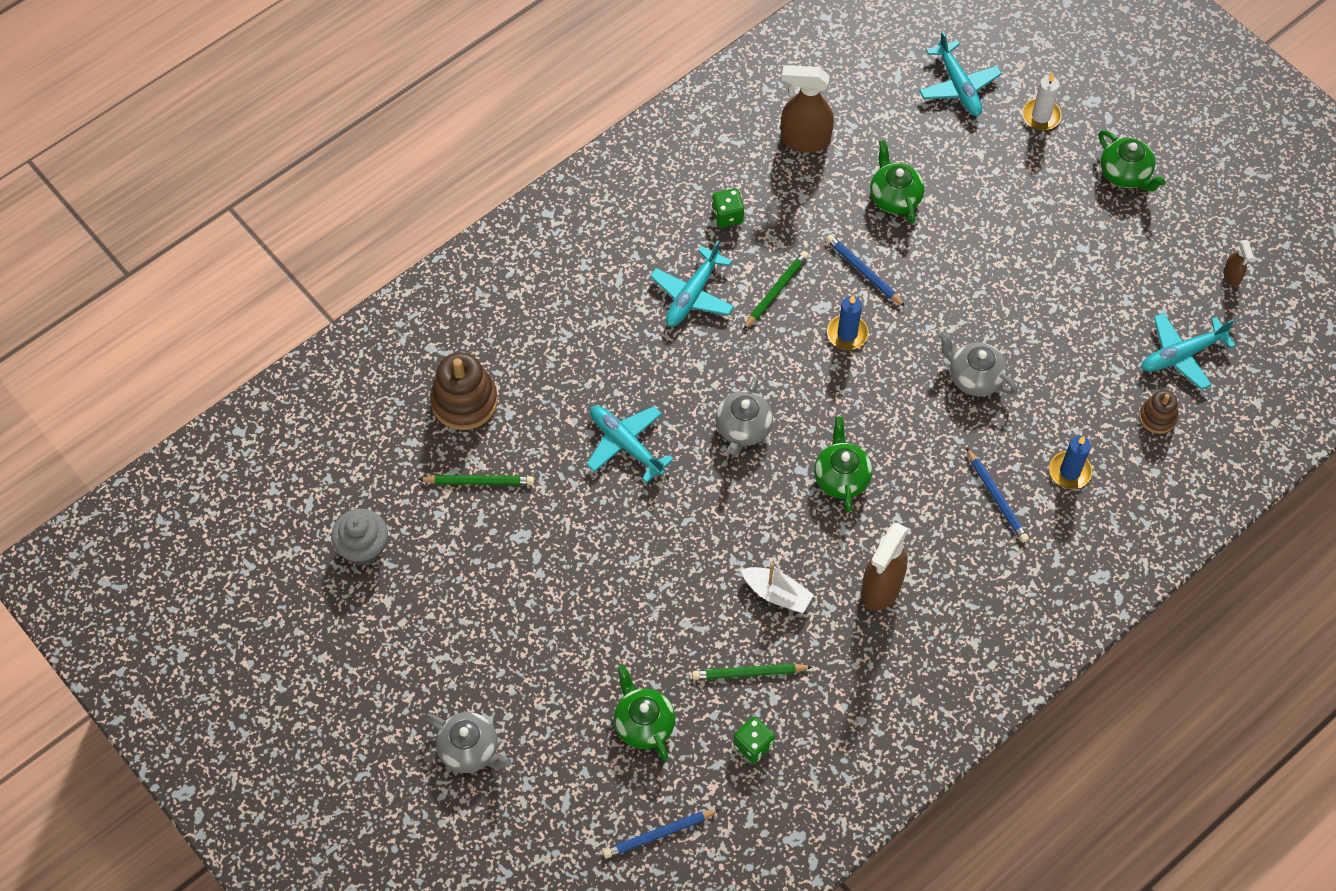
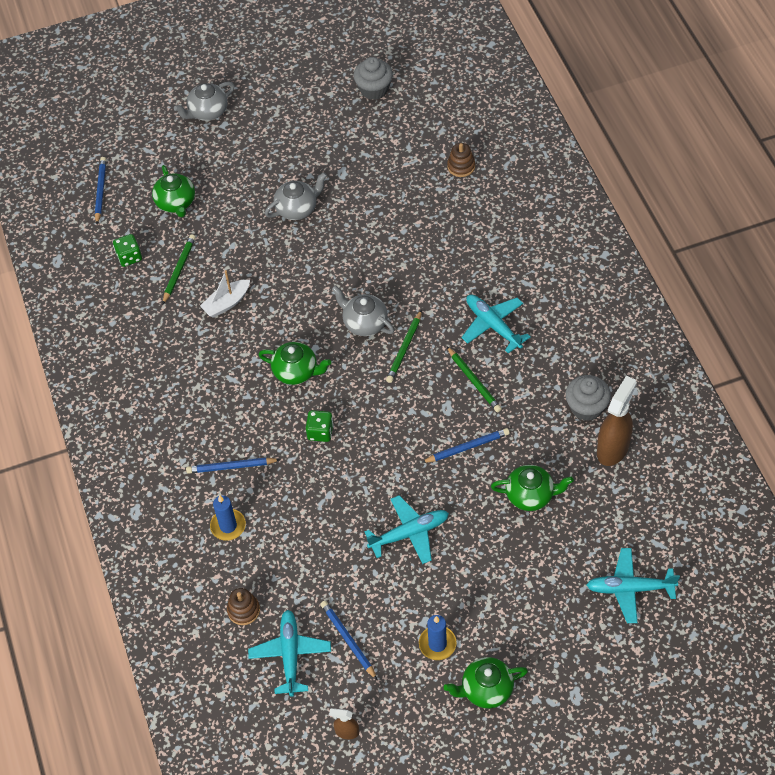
camera: 115 degrees right, 5 degrees down
(464, 401) = (461, 166): brown stacking toy -> brown stacking toy, size x0.56
(479, 482) = (393, 160): green pencil -> green pencil (404, 349)
(626, 444) = (384, 249): turquoise plane -> turquoise plane (409, 533)
(643, 723) = (176, 203): green teapot -> green teapot turned 75 degrees clockwise
(727, 216) = (557, 370): green dice -> green dice (320, 432)
(764, 176) = (586, 407): none -> grey cupcake
(847, 334) = (415, 416): blue candle -> blue candle (437, 644)
(881, 588) = (198, 366): brown spray bottle -> none
(974, 377) = (339, 490): grey teapot -> grey teapot (297, 208)
(1041, 116) = (574, 644): white candle -> none
(1138, 308) = (348, 640): none -> blue pencil

